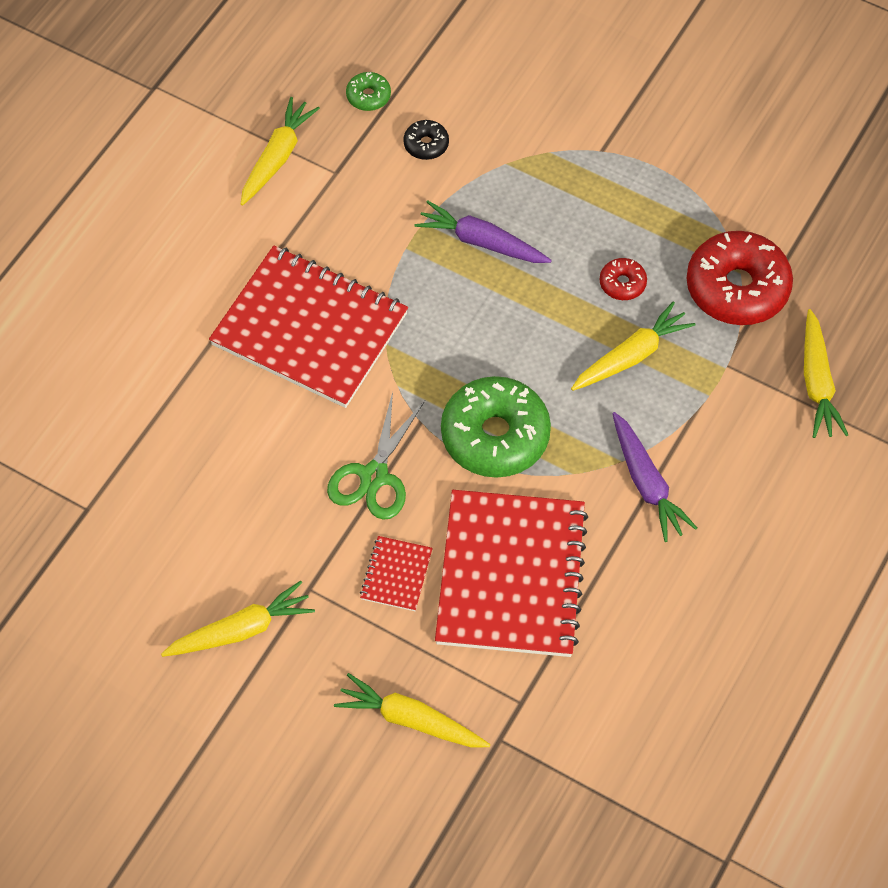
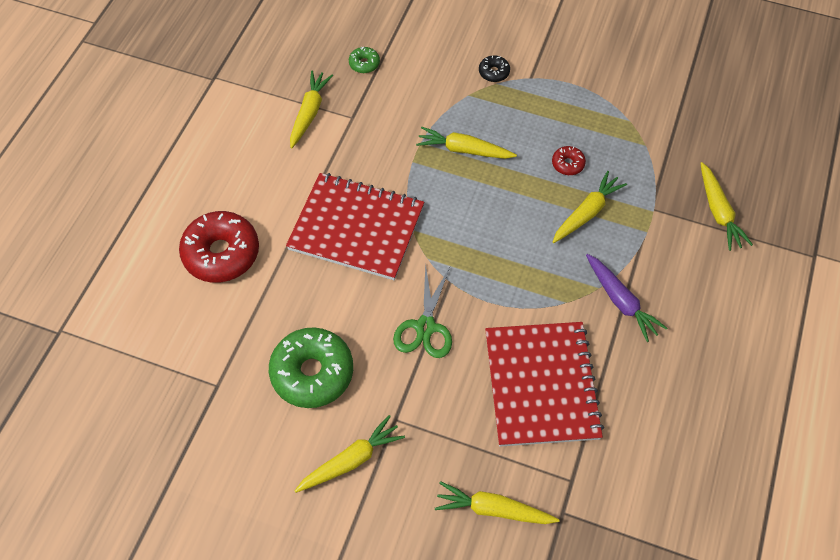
camera: 10 degrees left, 0 degrees up
(396, 575) = (457, 398): red notebook -> none
(426, 144) = (411, 90): black donut -> black donut (494, 72)
(482, 242) = (464, 150): purple carrot -> yellow carrot
(495, 436) = (505, 284): green donut -> green donut (312, 372)
(737, 288) = (646, 155): red donut -> red donut (221, 253)

